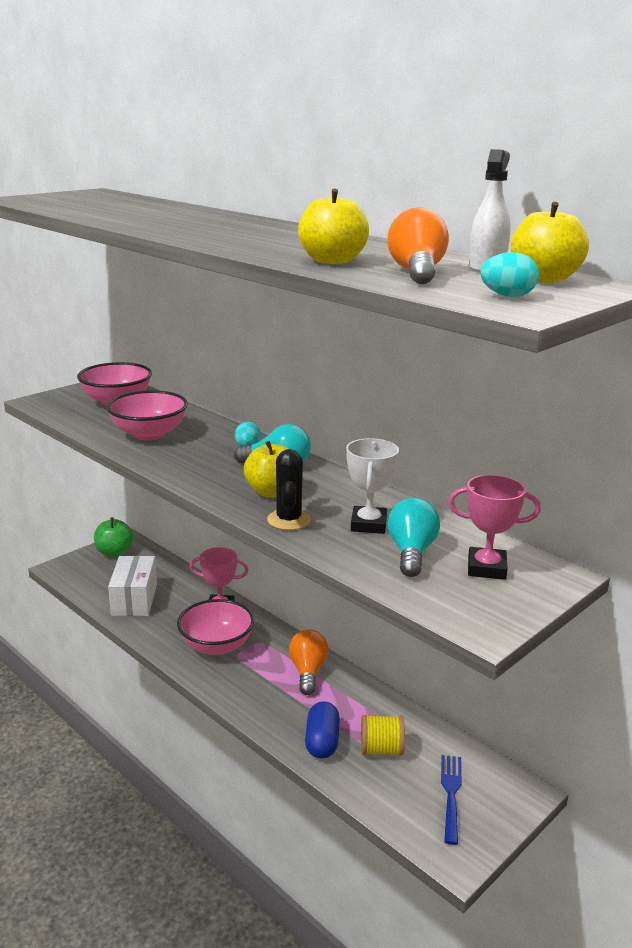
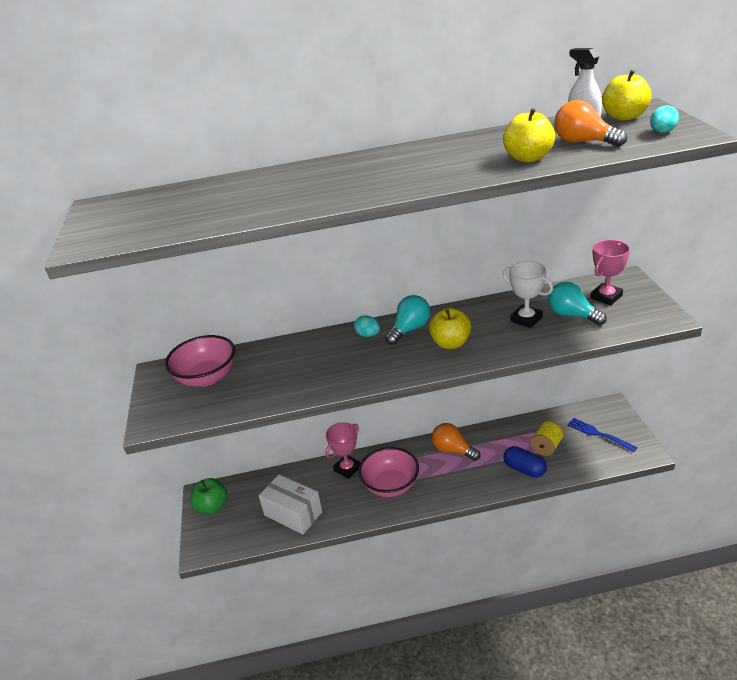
camera: 50 degrees left, 10 degrees up
(149, 434) = (296, 375): pink bowl -> none
(289, 520) = (497, 347): black cactus -> none

